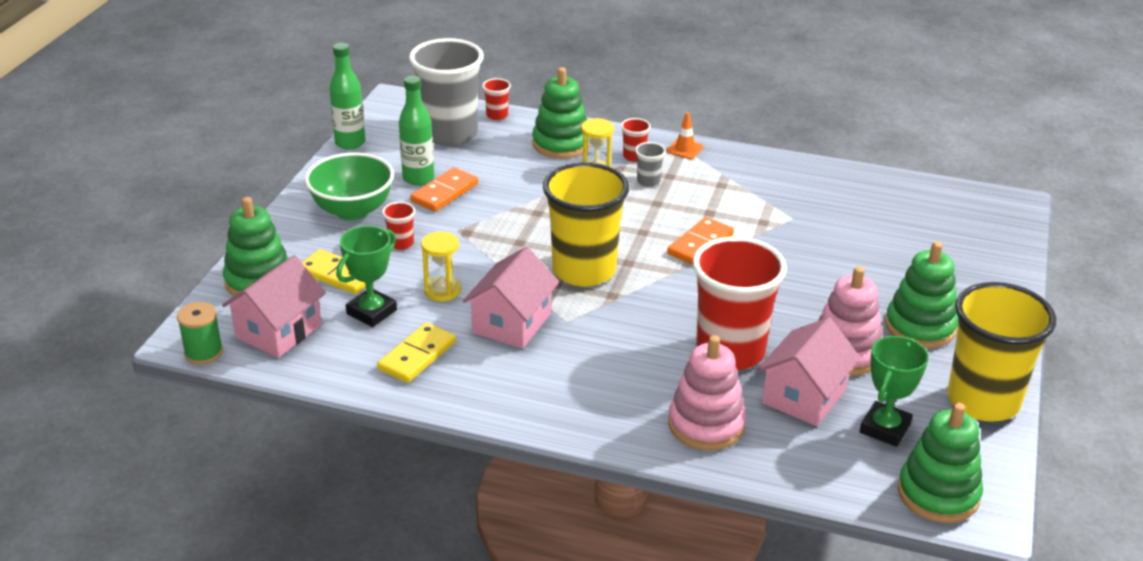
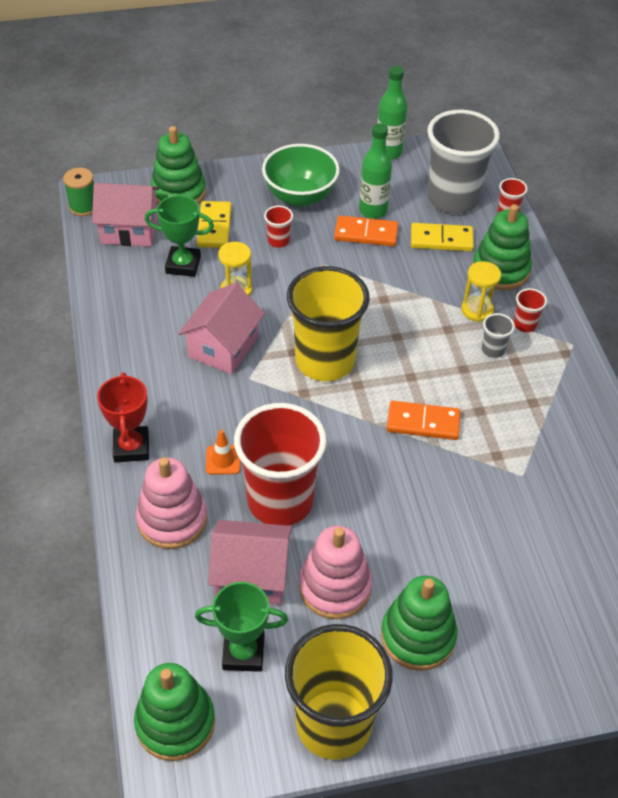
camera: 60 degrees right, 15 degrees up
(417, 356) = (148, 312): yellow domino -> yellow domino (441, 239)
(511, 323) = (223, 347): pink house -> pink house turned 60 degrees counterclockwise
(594, 424) = (131, 447): none -> red trophy
(685, 149) = (570, 354): orange traffic cone -> orange traffic cone (223, 460)

